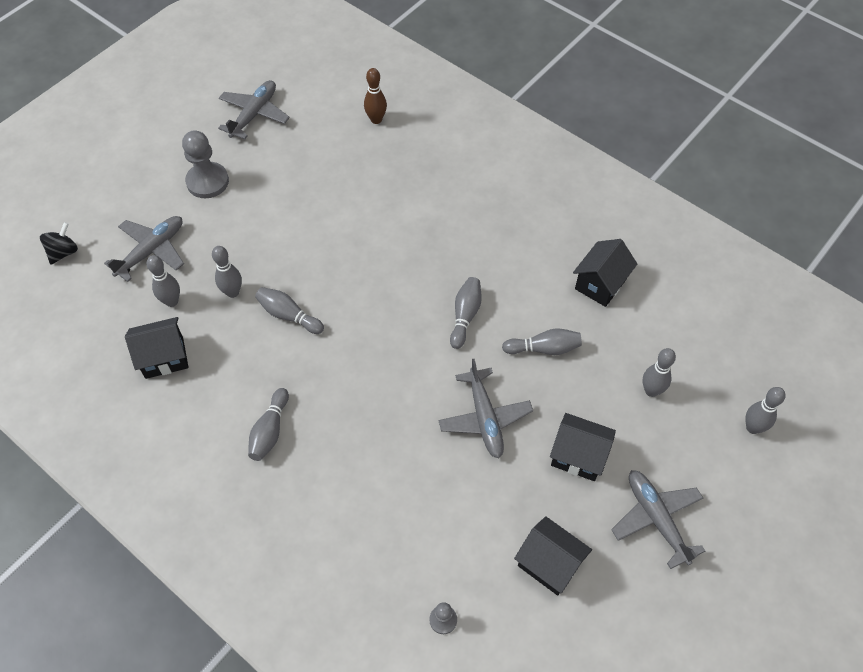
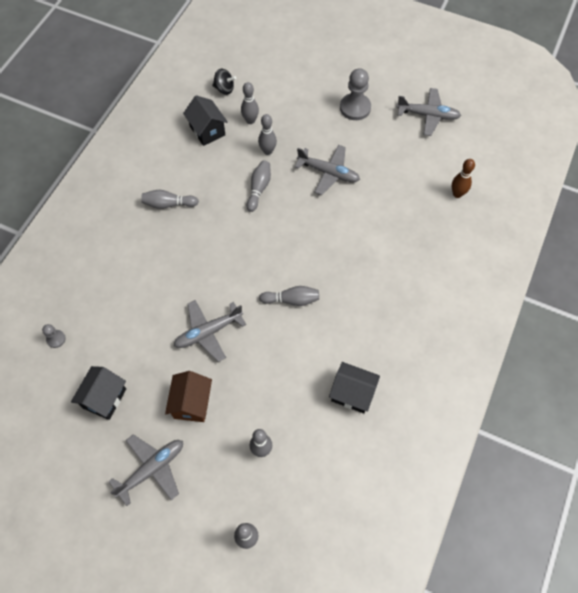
camera: 75 degrees right, 5 degrees up
(63, 252) = (270, 52): black spinning top -> black spinning top (224, 89)
(152, 251) = (286, 97): grey plane -> grey plane (328, 173)
(544, 348) = (278, 361): grey bowling pin -> none
(578, 456) = (192, 403): black house -> brown house

